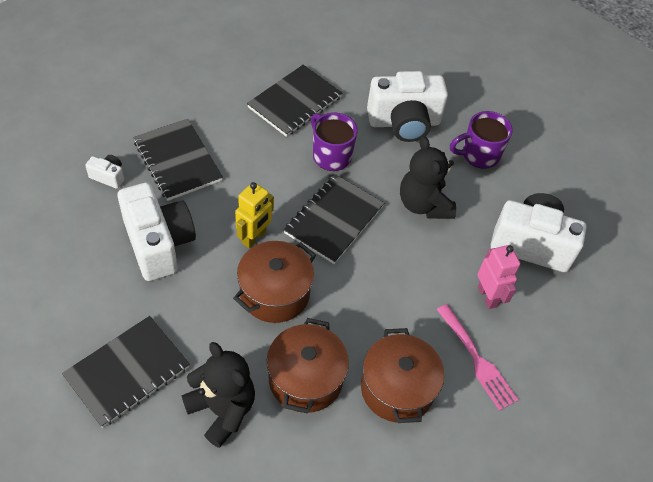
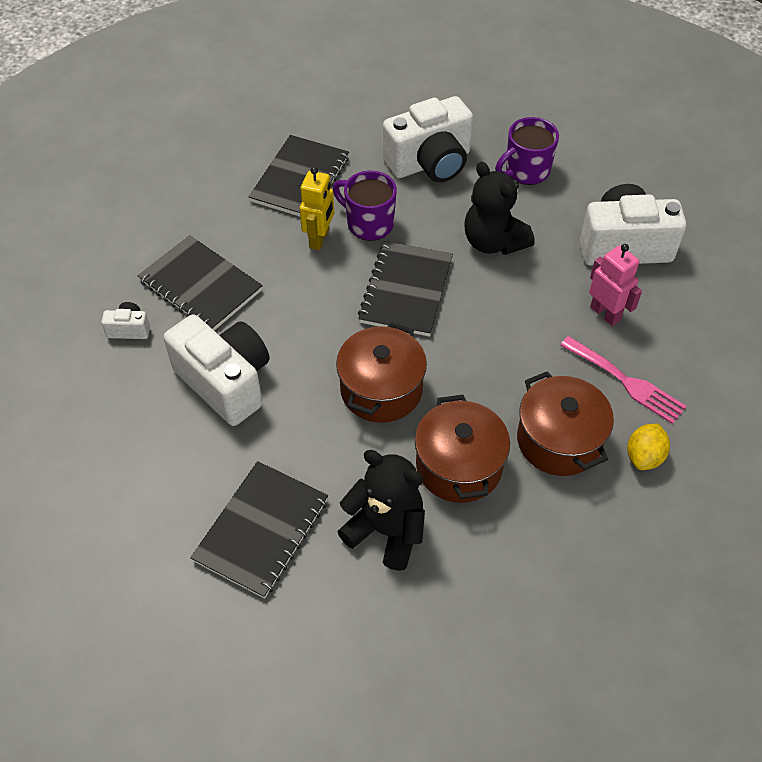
camera: 15 degrees left, 0 degrees up
(254, 238) = (329, 339): yellow robot -> yellow robot (319, 239)
(461, 429) = (644, 456): none -> yellow lemon

